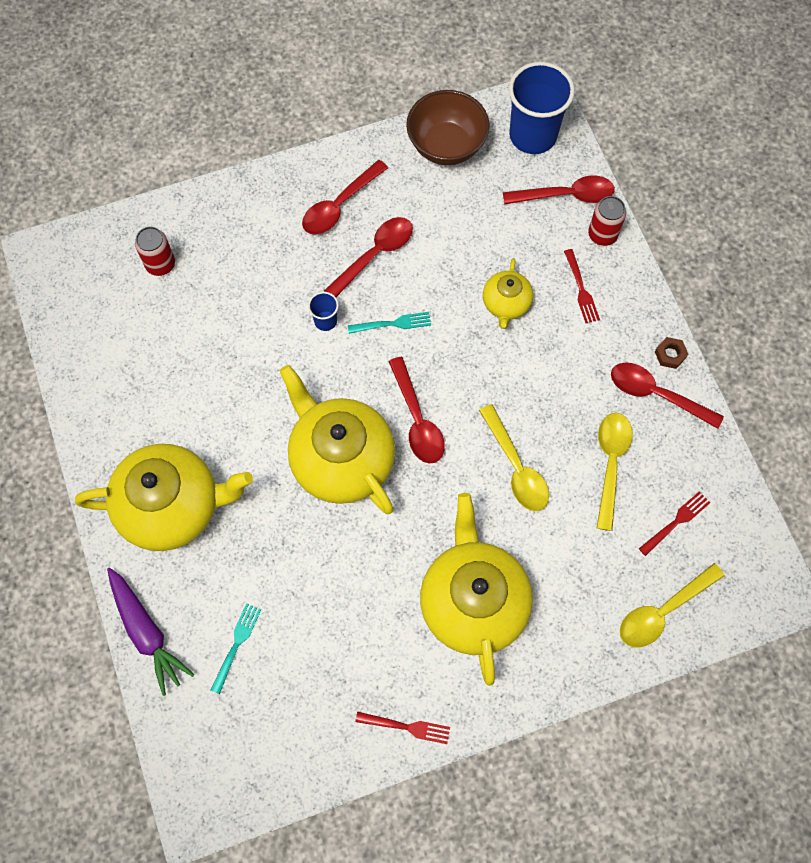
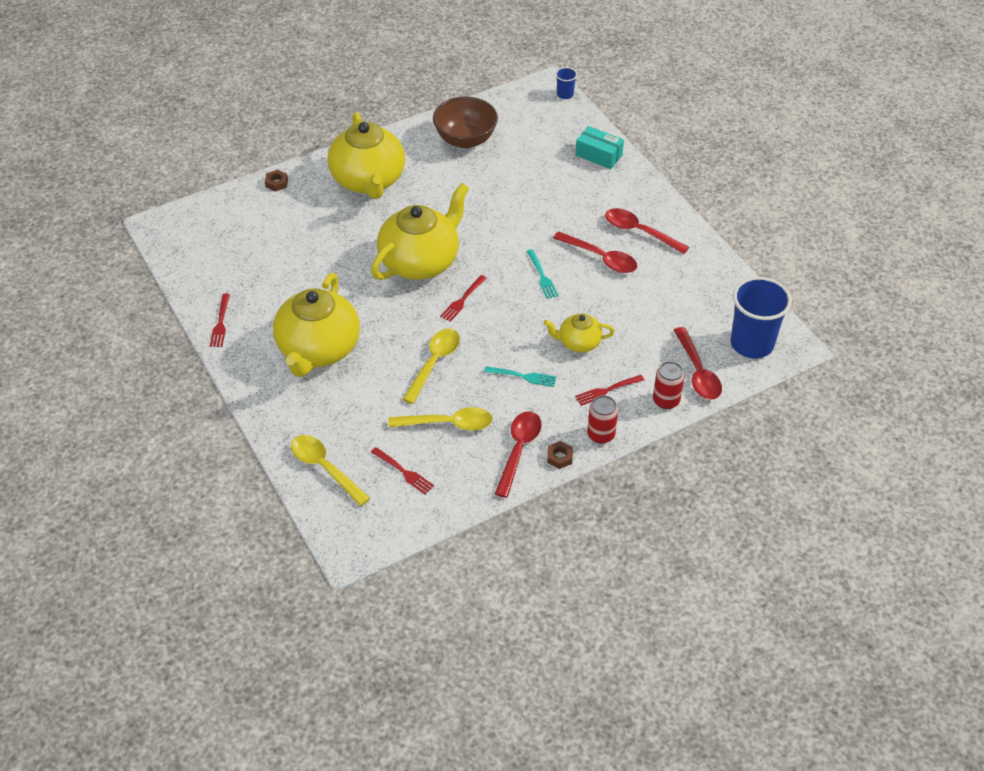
camera: 80 degrees right, 20 degrees down
(147, 632) = (276, 183): purple carrot -> brown nut
(160, 264) = (557, 144): red can -> red can (601, 435)
(194, 221) = (598, 155): none -> turquoise box
(236, 644) = (272, 227): turquoise fork -> turquoise fork (523, 376)
(325, 321) = (534, 237): blue cup -> blue cup (565, 94)
(417, 419) = (462, 300): red spoon -> red fork
(446, 146) = (719, 288): brown bowl -> brown bowl (465, 140)
(473, 602) = (318, 349): yellow teapot -> yellow teapot turned 120 degrees clockwise
(515, 466) = (434, 363): yellow spoon -> yellow spoon turned 150 degrees clockwise

